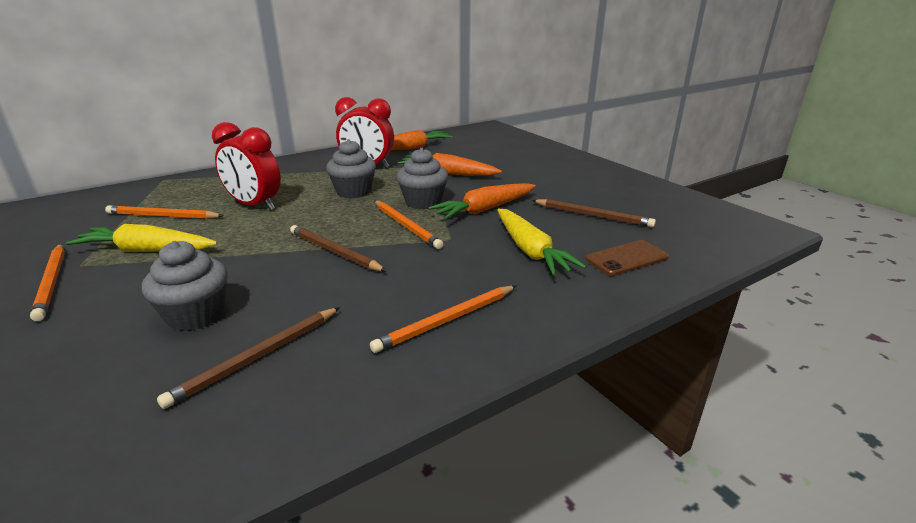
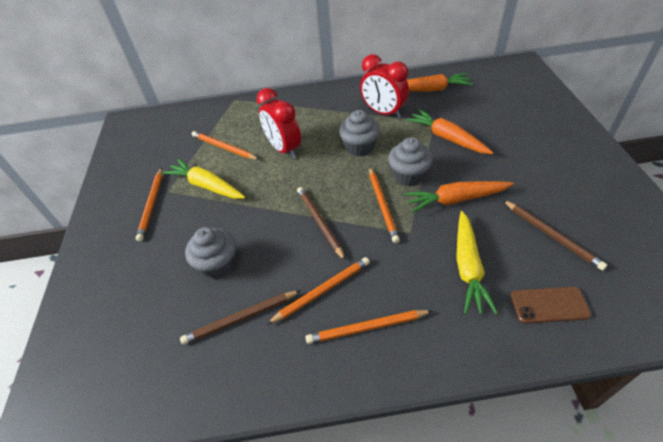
camera: 30 degrees right, 20 degrees up
(369, 304) = (322, 290): none -> orange pencil

